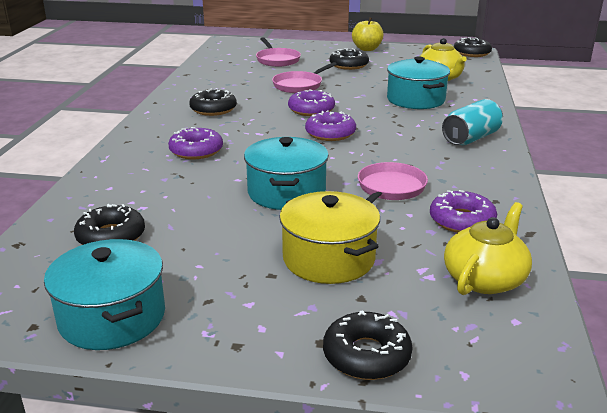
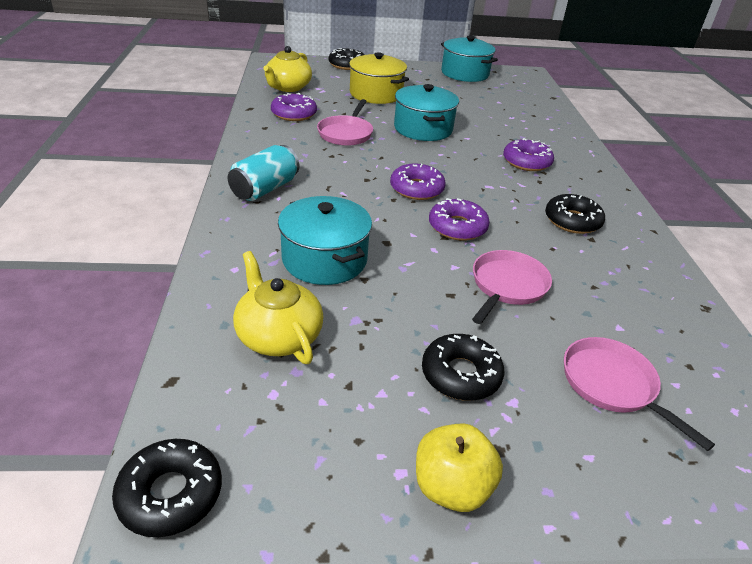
camera: 165 degrees right, 10 degrees up
(111, 236) = (508, 101): black donut -> none

